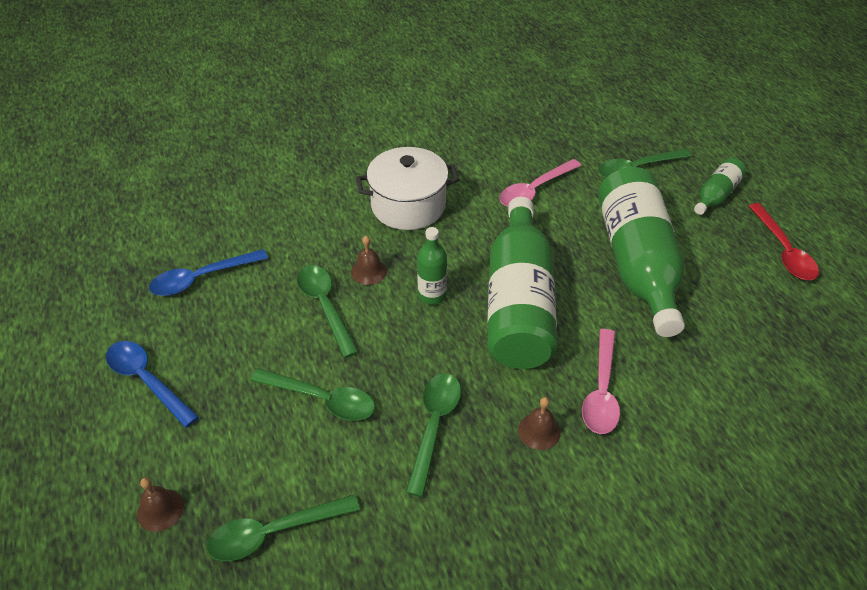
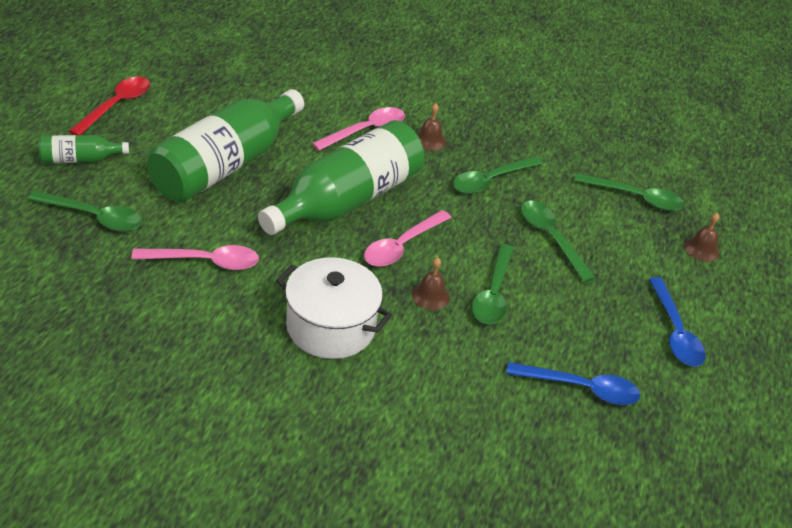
camera: 145 degrees left, 5 degrees down
(432, 295) = (402, 246): green bottle -> pink spoon

